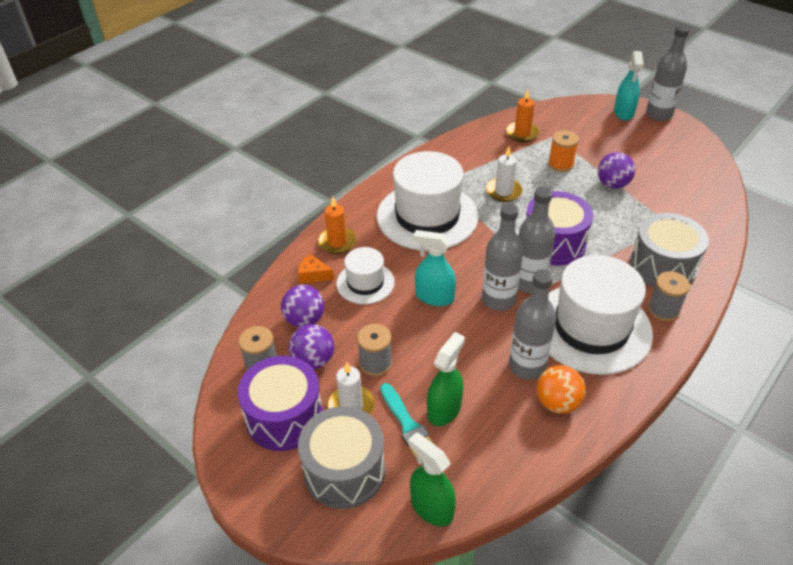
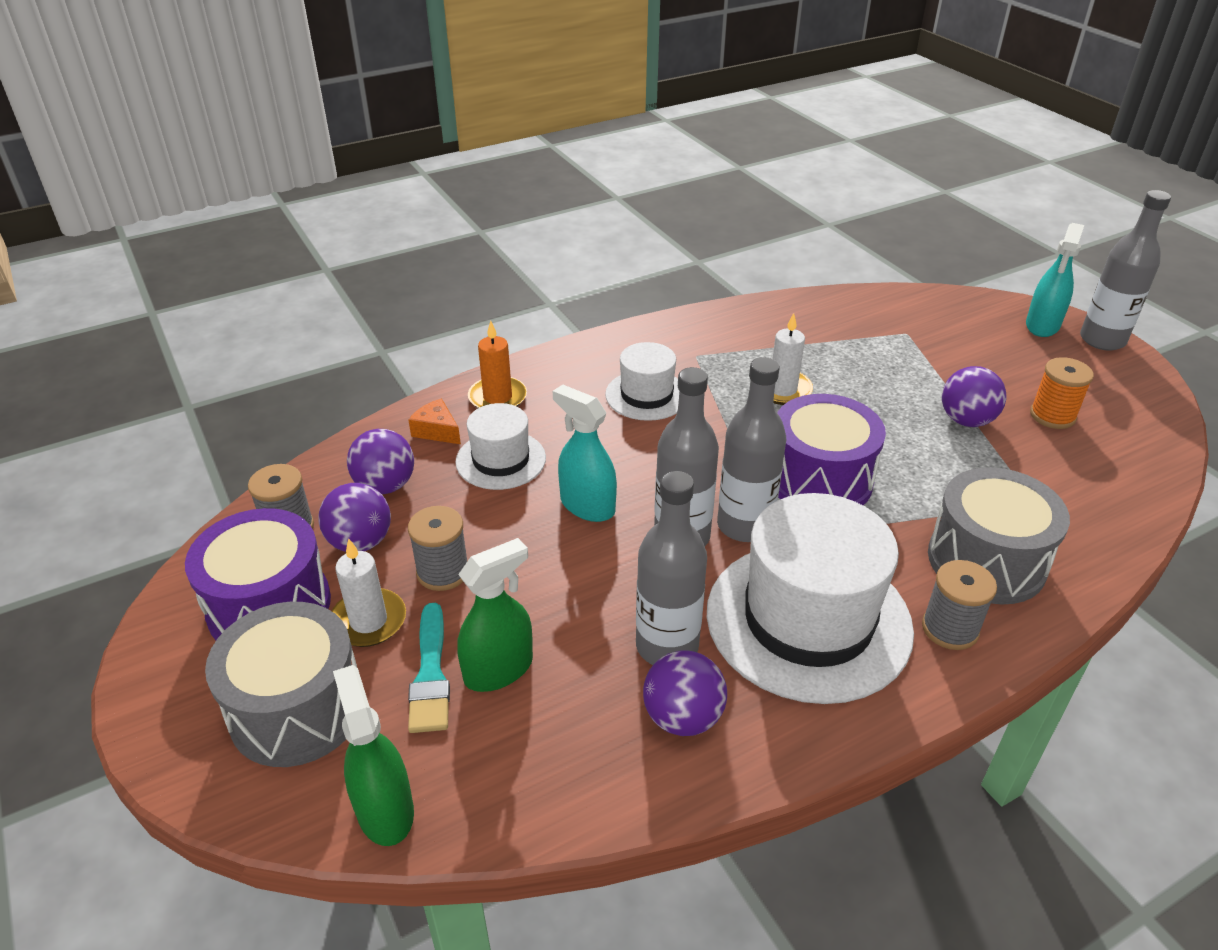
camera: 20 degrees right, 5 degrees down
(427, 216) = (646, 395): white hat -> white hat, size x0.53
(522, 133) = (859, 319): orange candle -> none
(557, 403) = (682, 717): orange ball -> purple ball
(560, 164) = (896, 373): orange spool -> orange spool (1052, 416)

